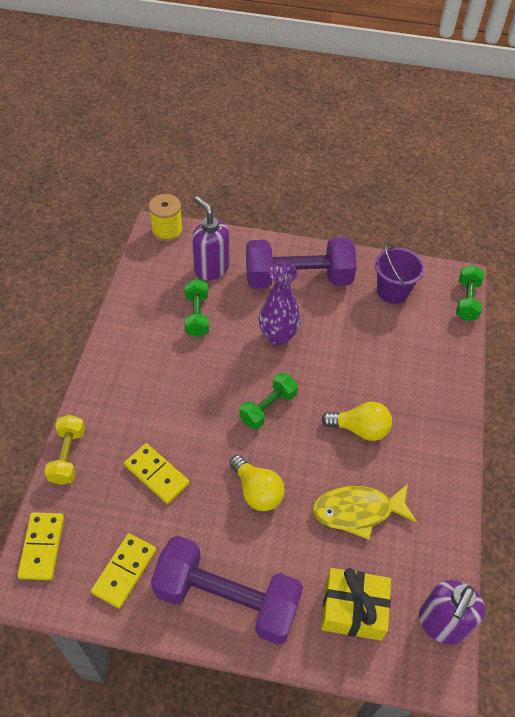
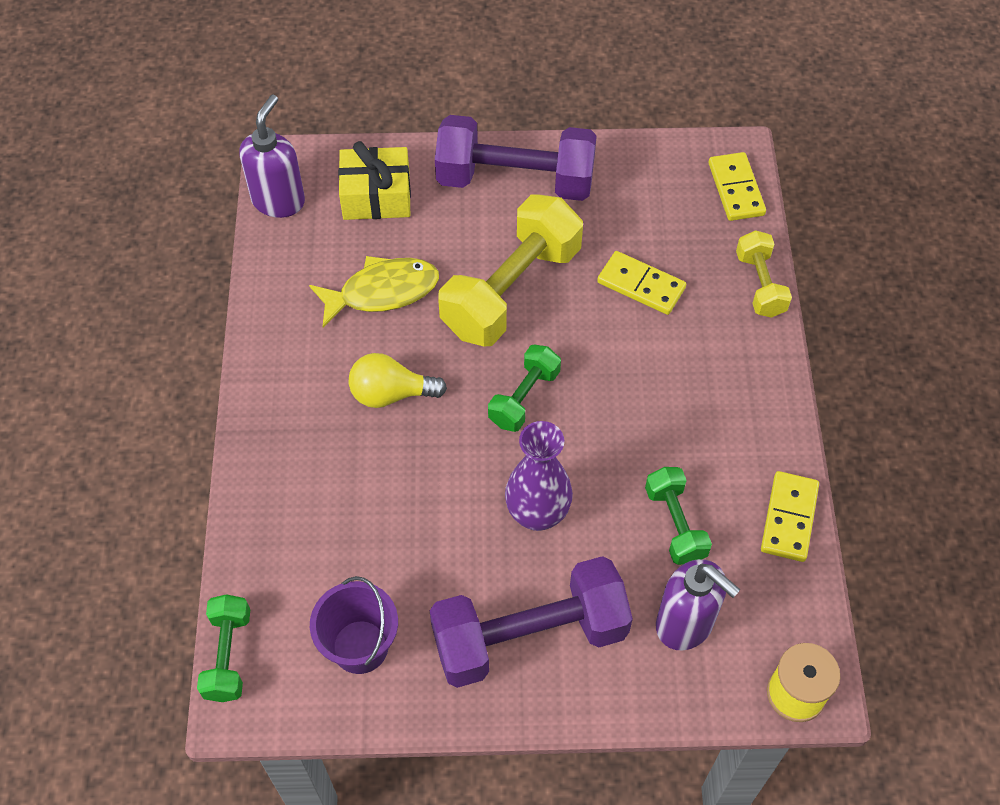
camera: 170 degrees right, 5 degrees up
(124, 571) = (635, 184): yellow domino -> yellow domino (789, 518)
(257, 491) = (511, 290): yellow light bulb -> yellow dumbbell

